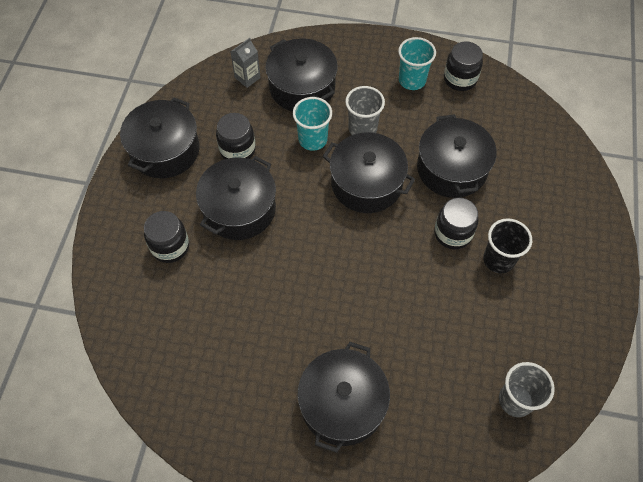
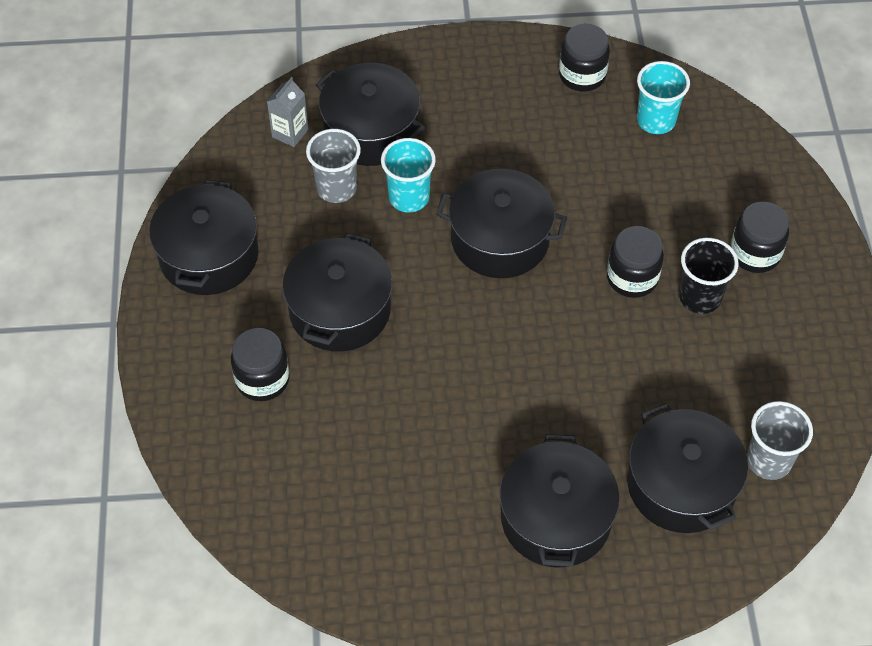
camera: 15 degrees left, 5 degrees down
(237, 150) = (310, 233): black jar -> black jar (755, 253)
(362, 129) = (472, 169): grey cup -> grey cup (336, 188)
(412, 80) = (518, 90): turquoise cup -> turquoise cup (656, 120)
(451, 169) = (606, 196): black pot -> black pot (681, 485)

